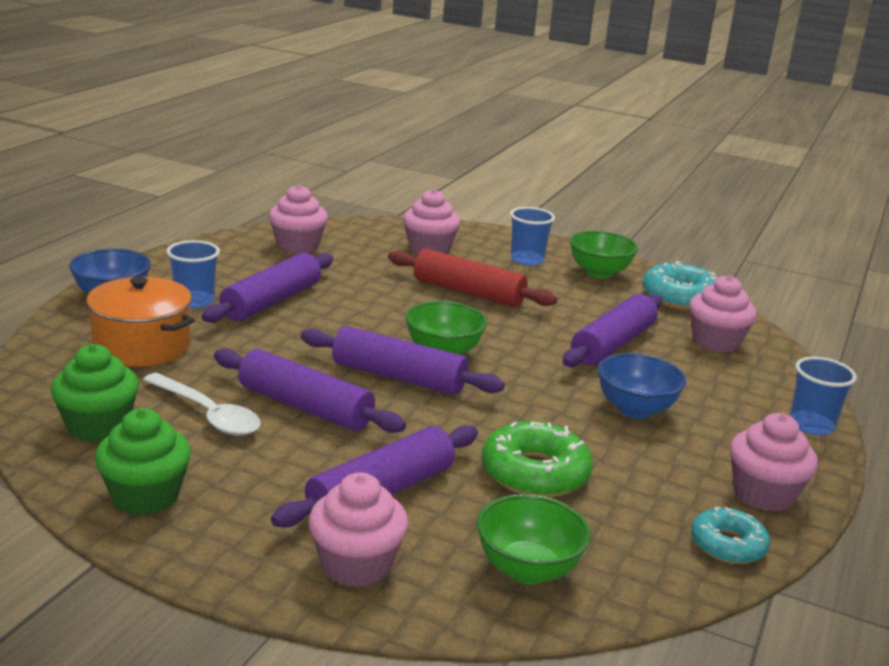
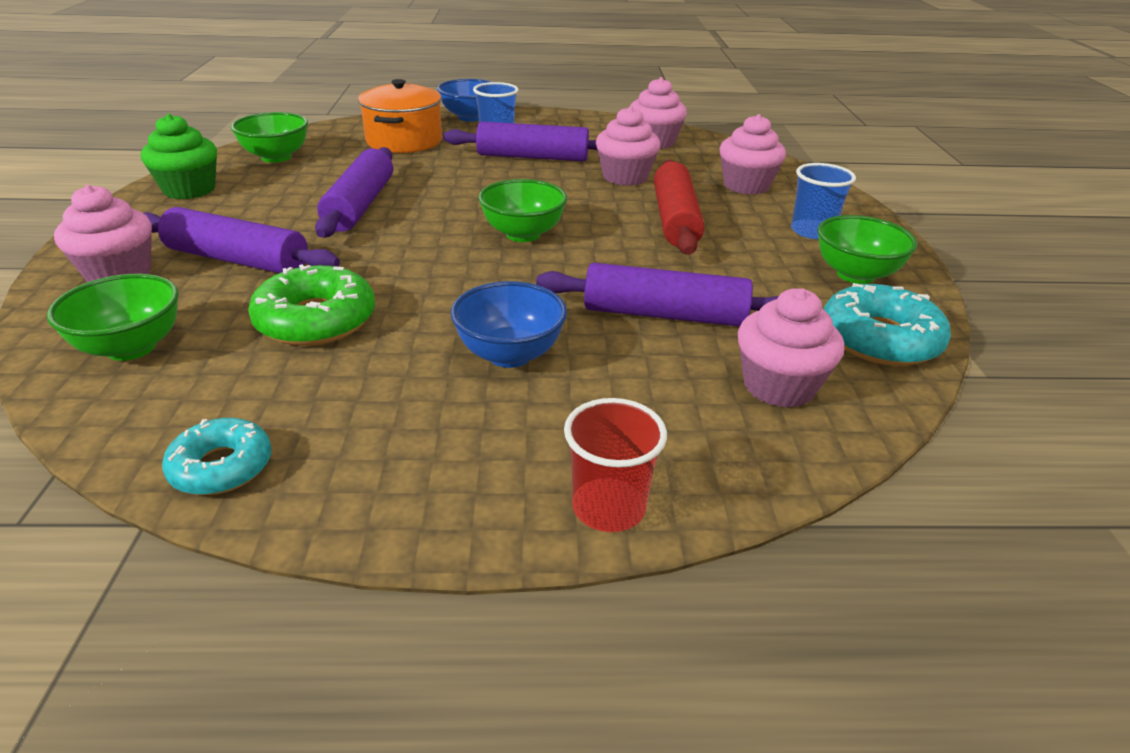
camera: 65 degrees right, 10 degrees up
(98, 426) = (276, 157): green cupcake -> green bowl
(208, 414) = (319, 180): white spoon -> none
(398, 377) = (450, 226): purple rolling pin -> none
(763, 494) = (365, 482): pink cupcake -> pink cupcake (625, 177)
(811, 425) = (608, 508): blue cup -> red cup

